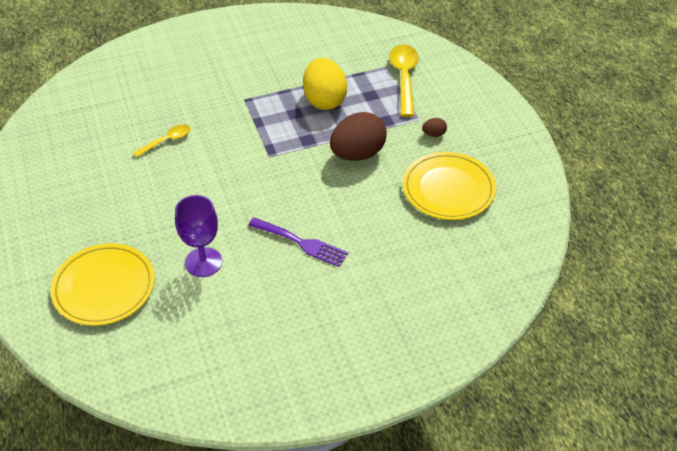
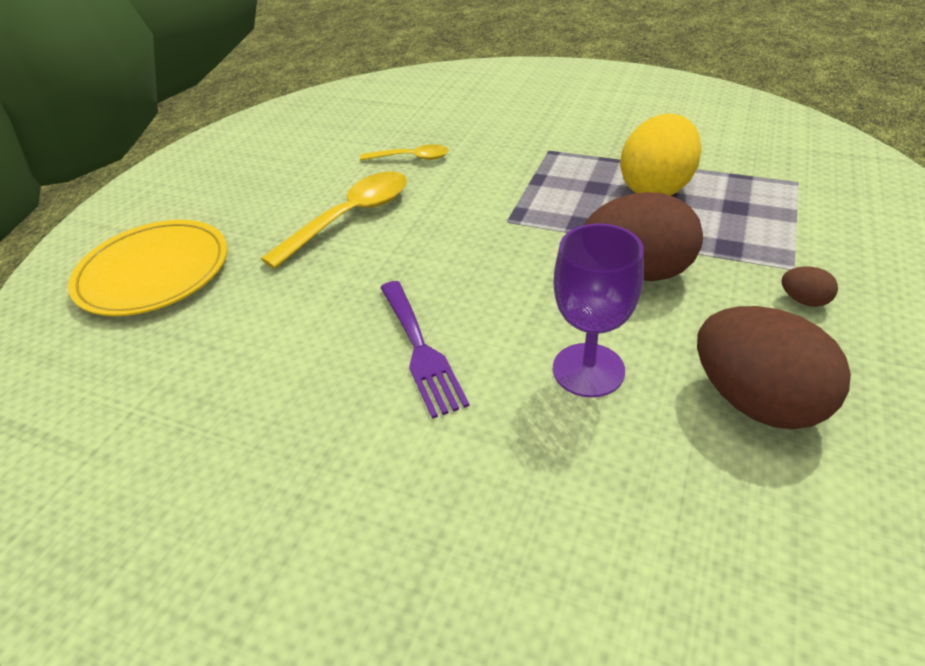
camera: 45 degrees right, 5 degrees down
(203, 262) = (277, 303): purple goblet -> purple goblet (588, 370)
(404, 78) = (816, 205): yellow spoon -> yellow spoon (350, 218)
(448, 189) = (756, 401): yellow plate -> brown egg

